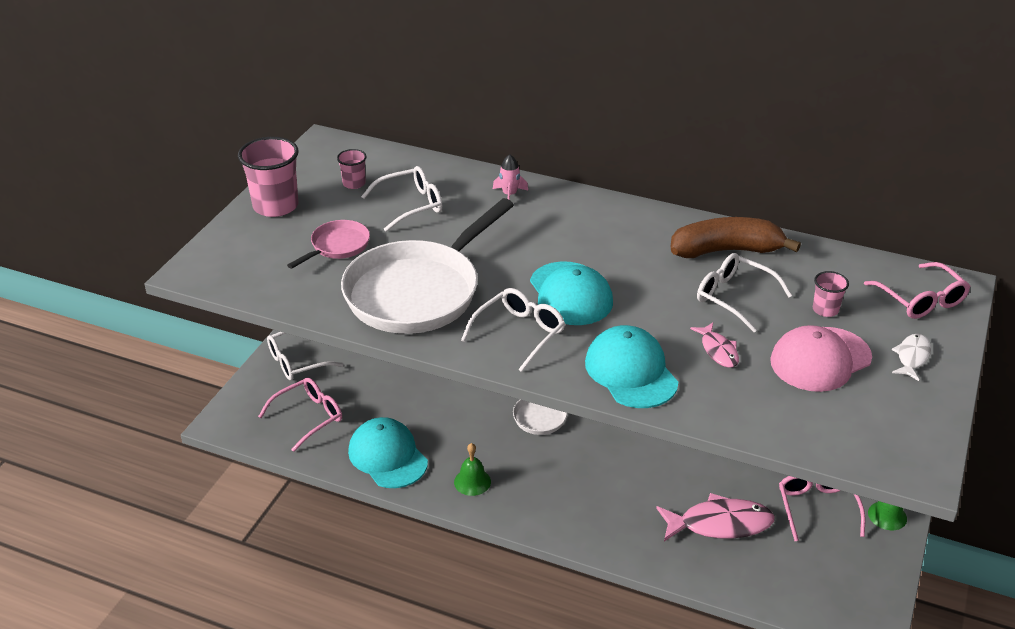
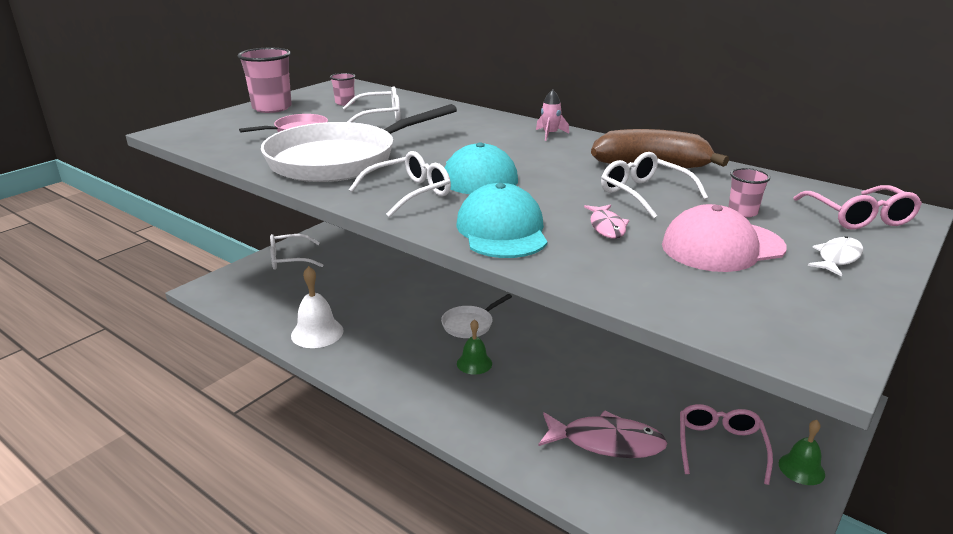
camera: 15 degrees right, 10 degrees down
(308, 417) = (271, 296): pink glasses -> none
(387, 456) = (317, 333): turquoise cap -> white bell
(472, 482) = (379, 364): green bell -> green bell (474, 363)
(509, 195) = (468, 118): pink rocket -> pink rocket (550, 134)

